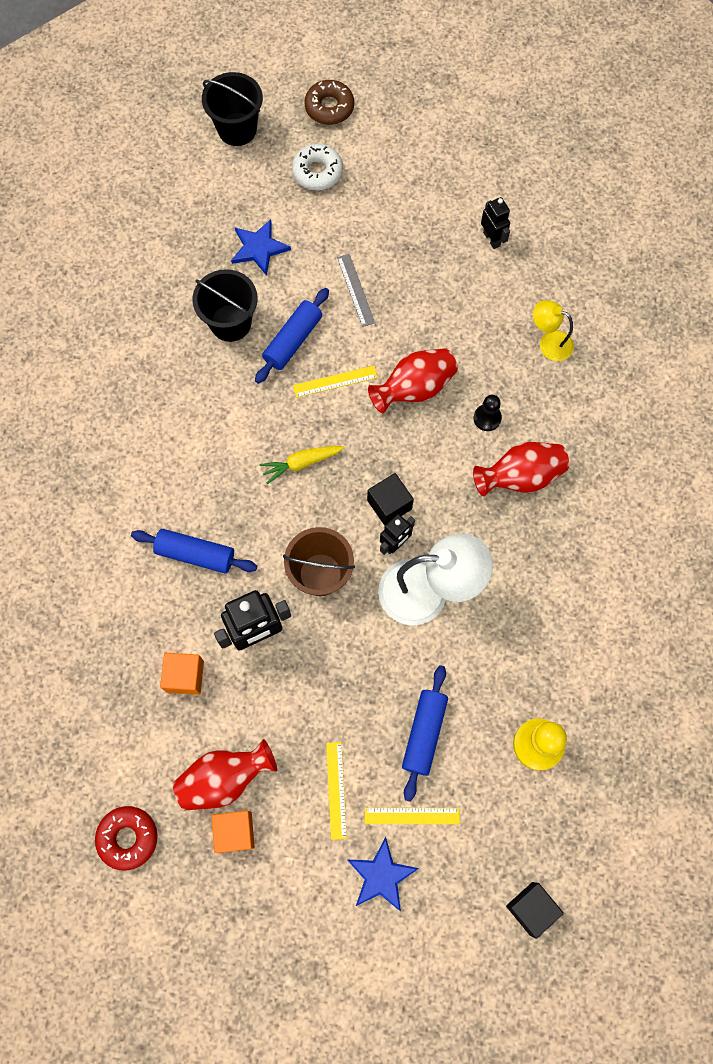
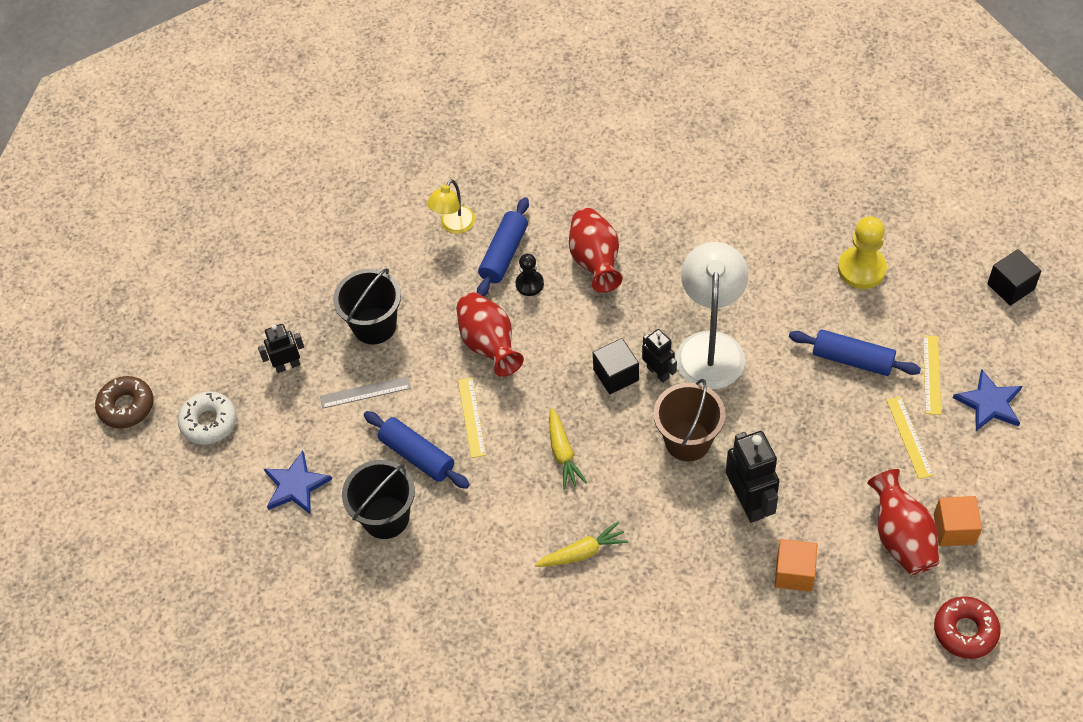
camera: 80 degrees left, 15 degrees down
(195, 554) = (659, 560): blue rolling pin -> blue rolling pin (504, 254)
(201, 488) = (583, 552): none -> yellow carrot
(237, 129) = (132, 503): black bucket -> black bucket (374, 326)
(336, 790) = (909, 437): yellow ruler -> yellow ruler turned 75 degrees clockwise
(492, 239) = (326, 264): black robot -> black robot (287, 365)

